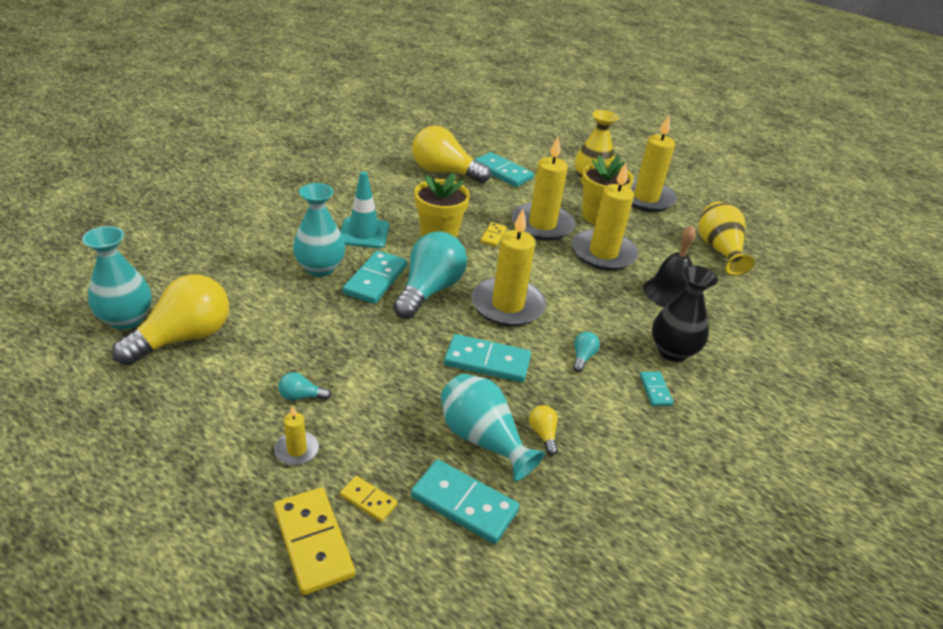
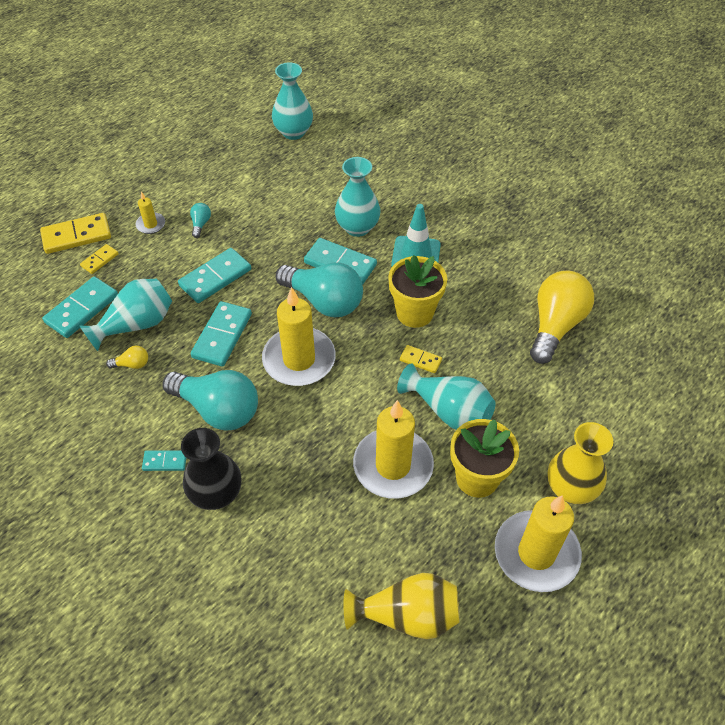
camera: 100 degrees right, 15 degrees up
(183, 338) = (271, 161): yellow light bulb -> none
(502, 172) = (570, 385): turquoise domino -> turquoise domino (215, 278)
(542, 225) = (449, 411): yellow candle -> turquoise vase
(582, 357) = (218, 409): turquoise light bulb -> turquoise light bulb, size x2.43
(669, 293) = (315, 520): black bell -> none

